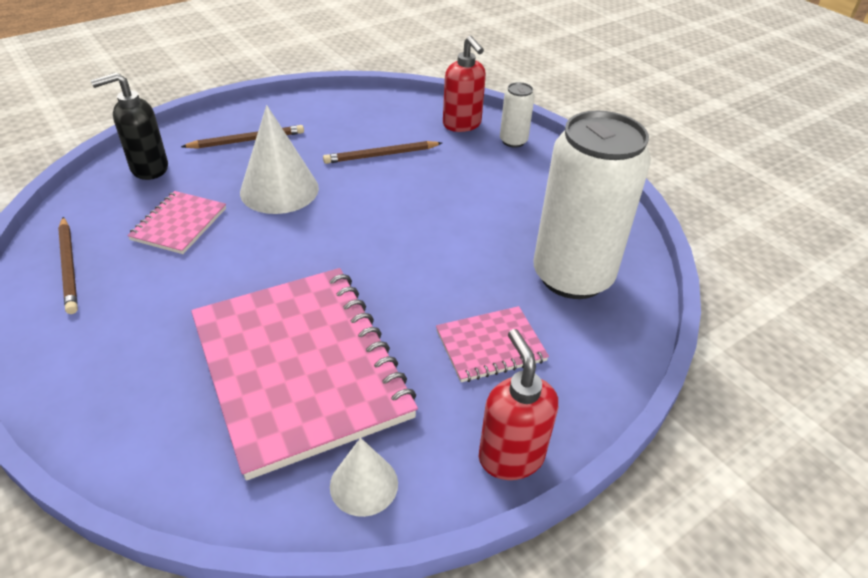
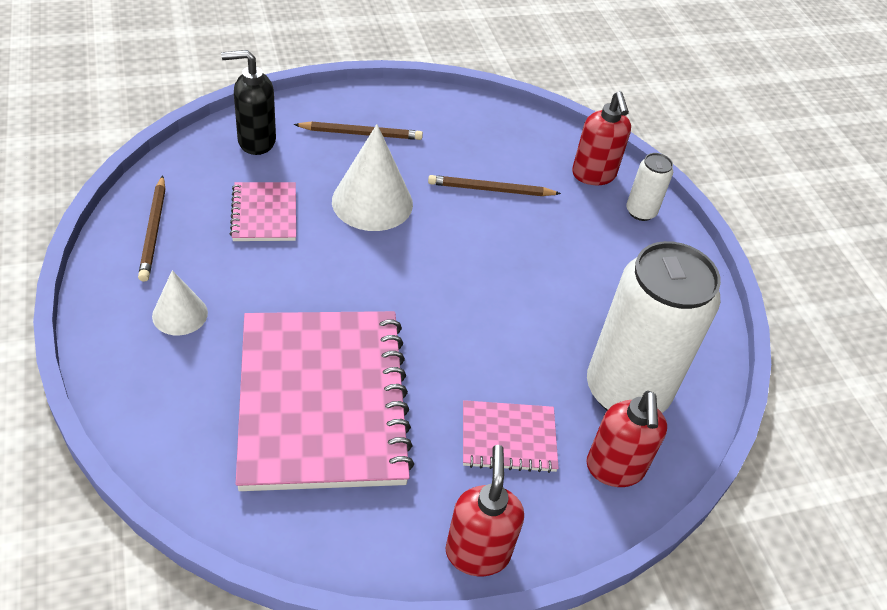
camera: 15 degrees right, 5 degrees up
(179, 224) = (264, 214): pink notebook -> pink notebook turned 45 degrees counterclockwise
(364, 484) = (336, 530): white cone -> white cone (180, 314)
(595, 342) = (615, 469): none -> red soap dispenser

